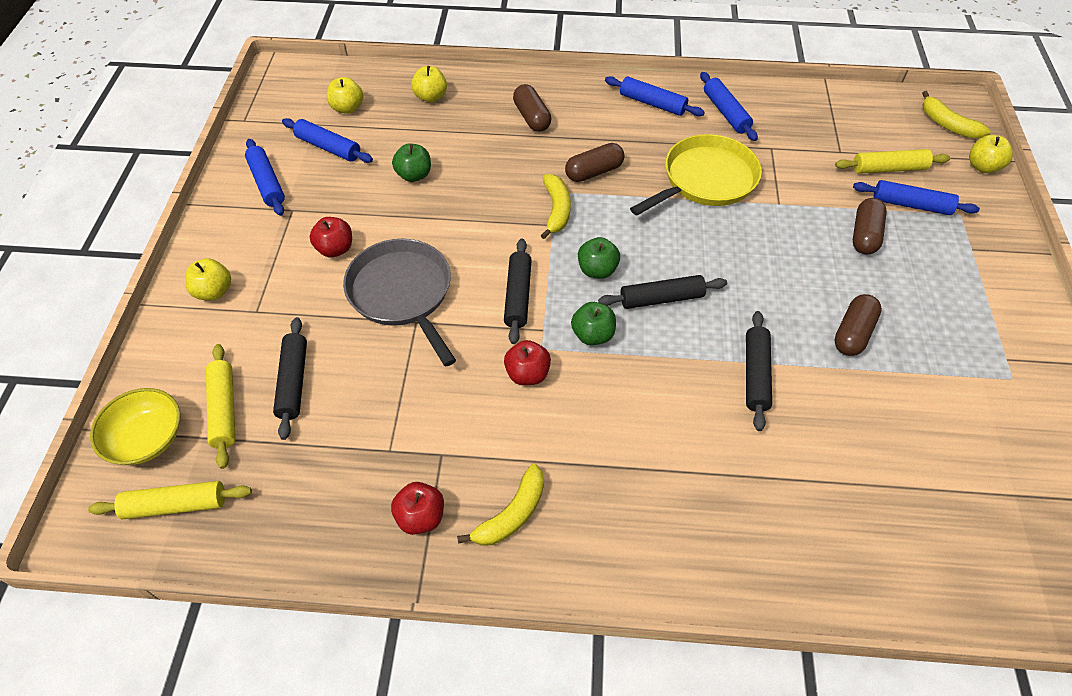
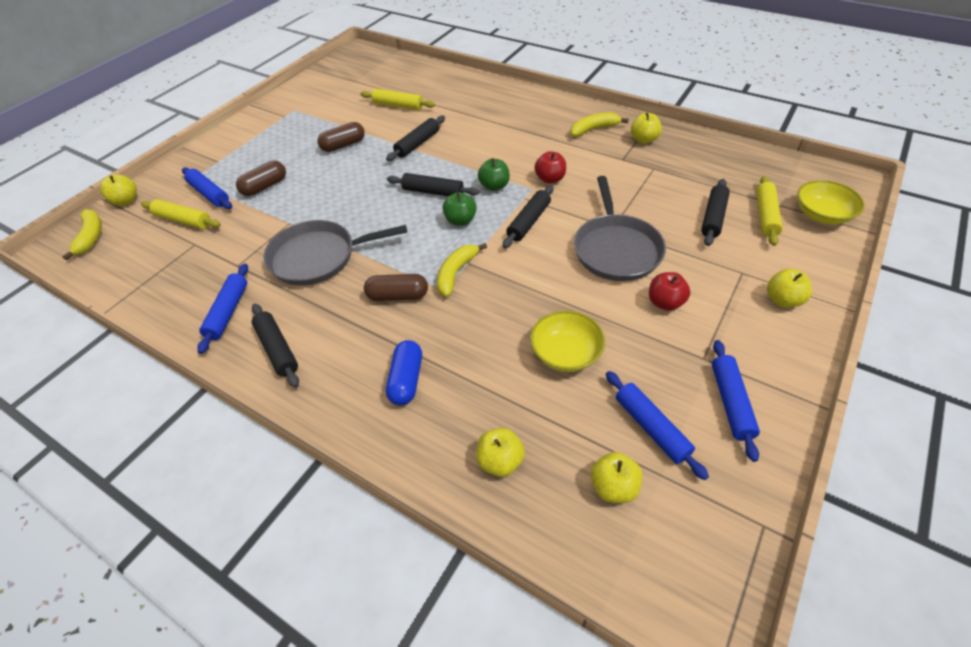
camera: 150 degrees left, 5 degrees down
(176, 505) = (793, 178): yellow rolling pin -> yellow rolling pin (398, 105)
(414, 175) = (565, 353): green apple -> yellow bowl
(420, 517) = (644, 140): red apple -> yellow apple
(531, 117) = (406, 380): brown capsule -> blue capsule
(652, 103) = (277, 349): blue rolling pin -> black rolling pin
(705, 180) = (318, 257): yellow pan -> grey pan

